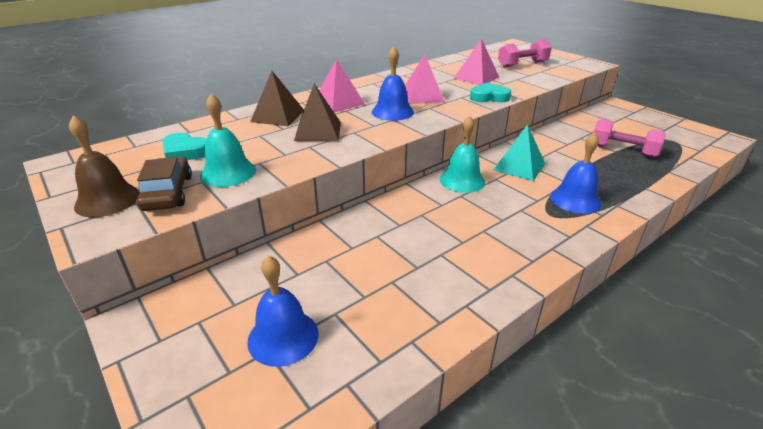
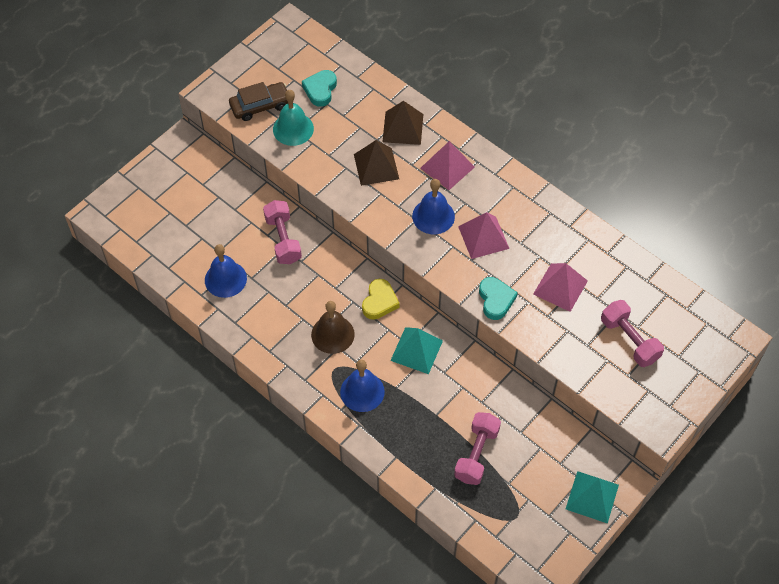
camera: 80 degrees right, 25 degrees up
(107, 200) = (246, 78): brown bell -> brown bell (332, 334)
(283, 337) = (180, 217): blue bell -> blue bell (225, 279)
(364, 235) = (283, 239): none -> pink dumbbell
(462, 180) = (379, 302): turquoise bell -> yellow heart
(638, 114) = (592, 497): none -> turquoise pyramid

